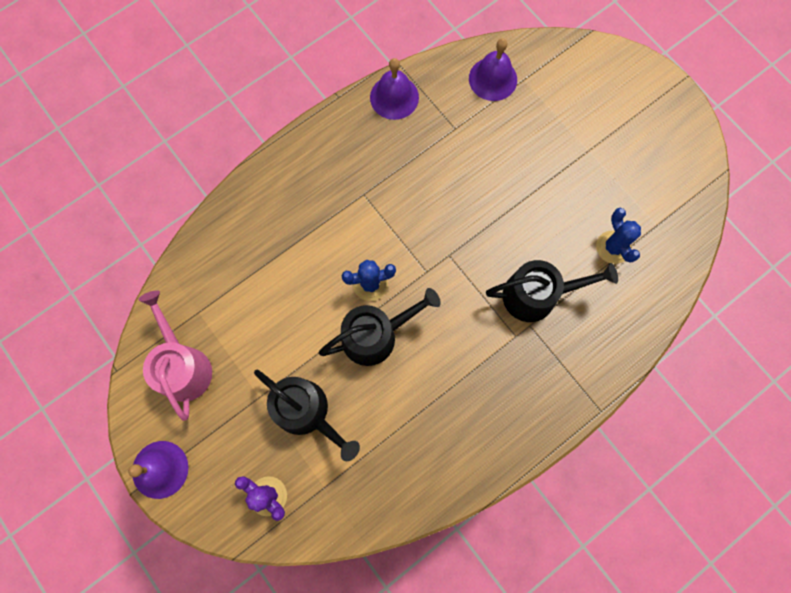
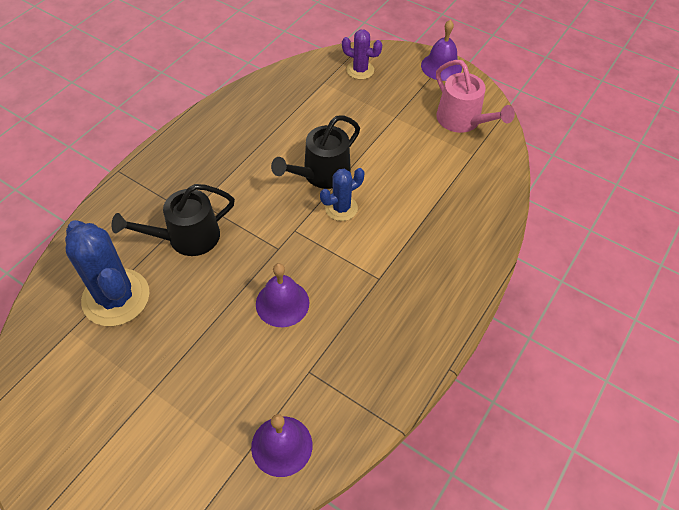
camera: 160 degrees right, 20 degrees down
(306, 412) = (355, 117): black watering can -> none
(394, 97) = (388, 387): purple bell -> purple bell (282, 303)
(613, 247) = (116, 297): blue cactus -> blue cactus, size x1.84

